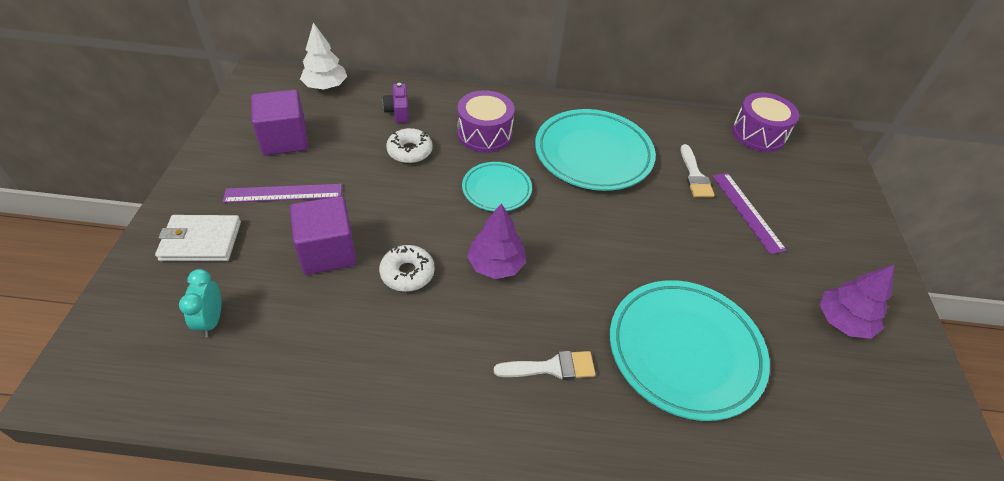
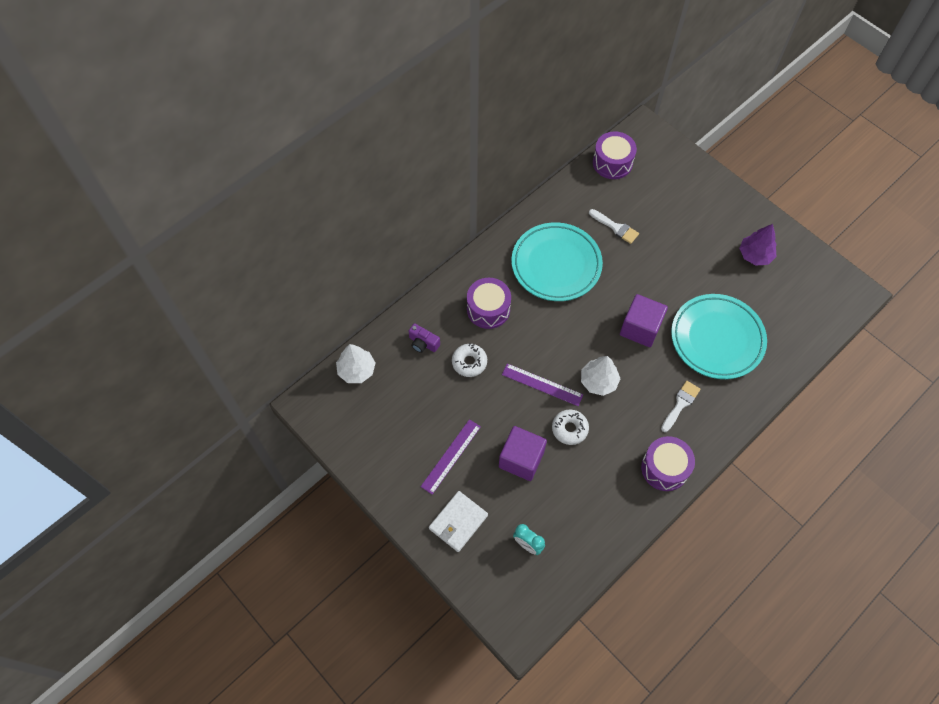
camera: 45 degrees left, 15 degrees up
(284, 139) = (397, 427): purple cube -> purple cube (640, 328)
(441, 407) = (664, 468): none -> purple drum
(496, 190) = (542, 339): turquoise plate -> none
(496, 265) = (598, 381): purple tree -> white tree
(747, 211) = (661, 227): purple ruler -> purple ruler (542, 384)

